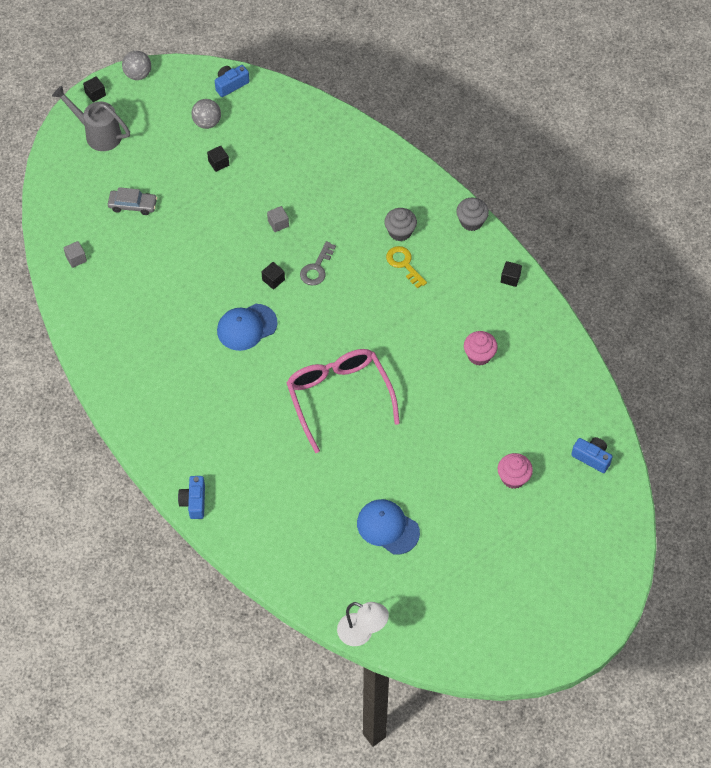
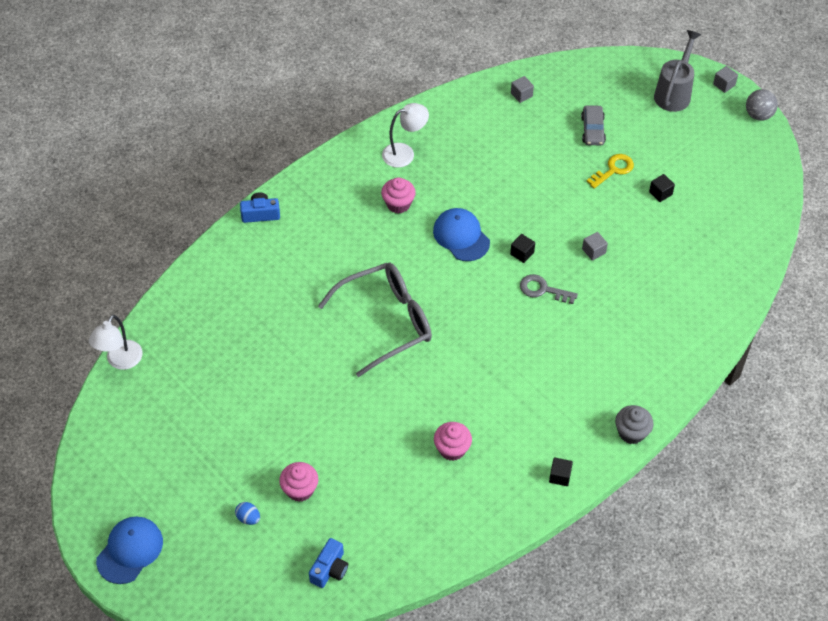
camera: 85 degrees right, 5 degrees down
(95, 94) = (724, 84): black cube -> grey cube
(135, 367) = (405, 153): none -> white lamp
(199, 377) = (398, 204): none -> pink cupcake
(207, 122) = (711, 178): grey ball -> none
(231, 85) = (767, 193): blue camera -> none
(339, 398) = (385, 322): pink glasses -> grey glasses
(387, 527) = (237, 375): blue cap -> blue cap (130, 550)
(400, 232) = (604, 363): grey cupcake -> none
(404, 264) = (561, 369): yellow key -> yellow key (613, 170)
(540, 521) = (248, 518): none -> blue egg

